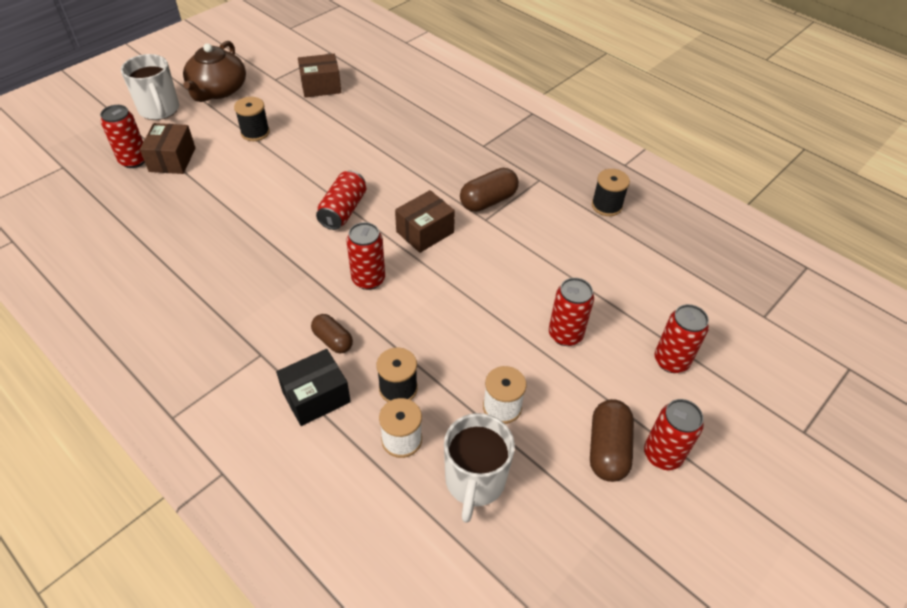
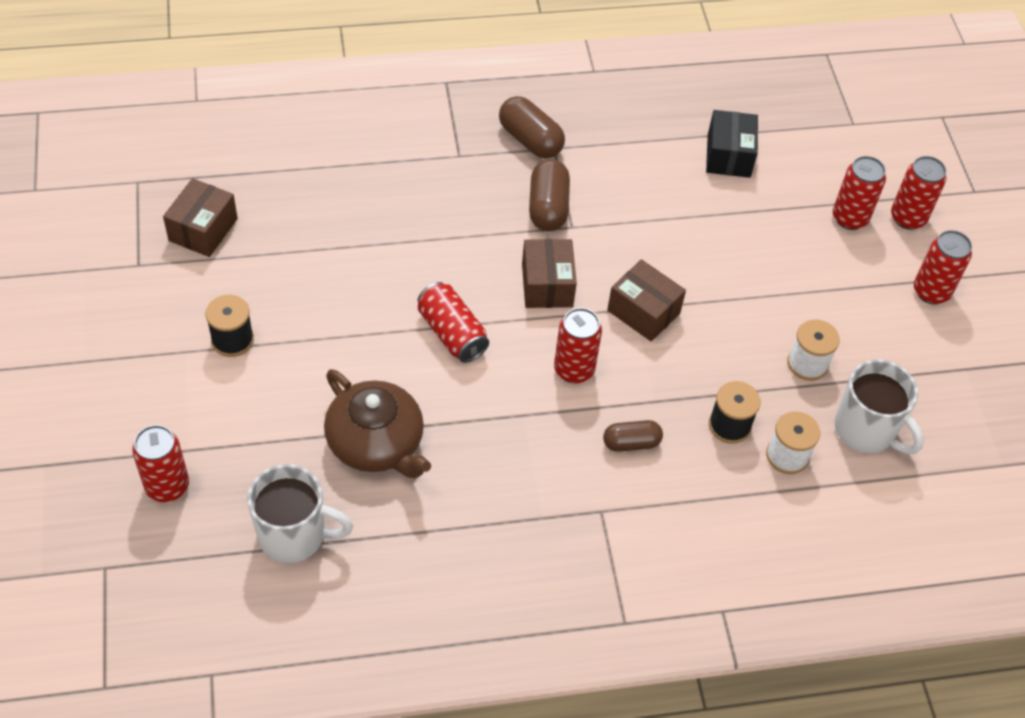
camera: 55 degrees left, 5 degrees up
(159, 110) = (82, 414): white mug -> white mug (294, 535)
(172, 159) = (205, 446): brown box -> brown box (643, 312)
(218, 90) = (101, 333): brown teapot -> brown teapot (376, 443)
(316, 397) = (690, 493): black box -> black box (728, 156)
(565, 334) = (765, 267): red can -> red can (908, 218)
(606, 206) = (637, 125): black spool -> none
(608, 449) = (900, 322): brown capsule -> brown capsule (530, 140)

